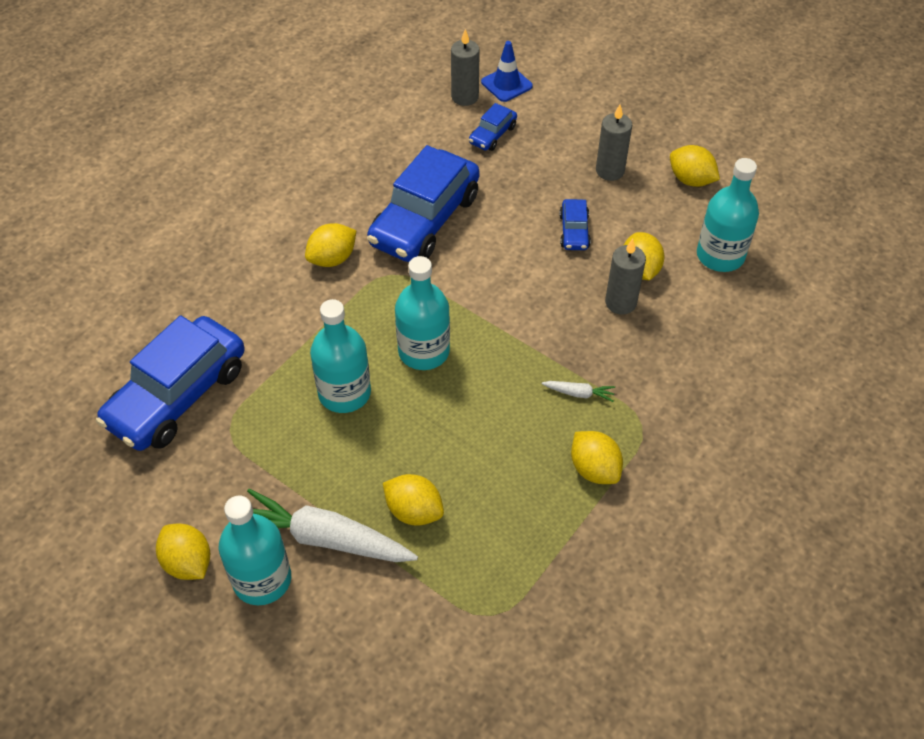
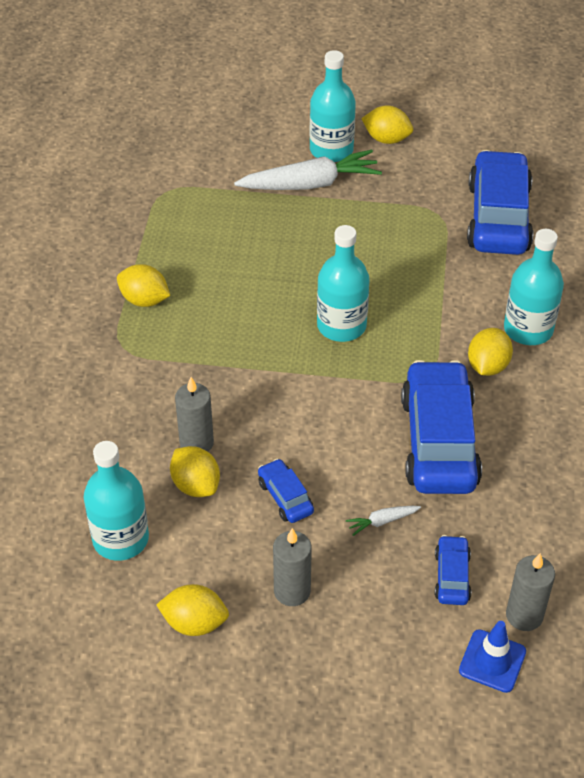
camera: 150 degrees right, 5 degrees down
(344, 393) = (377, 270): turquoise bottle -> turquoise bottle (528, 329)
(414, 511) = (262, 222): yellow lemon -> none
(578, 393) = (189, 348): white carrot -> white carrot (382, 521)

